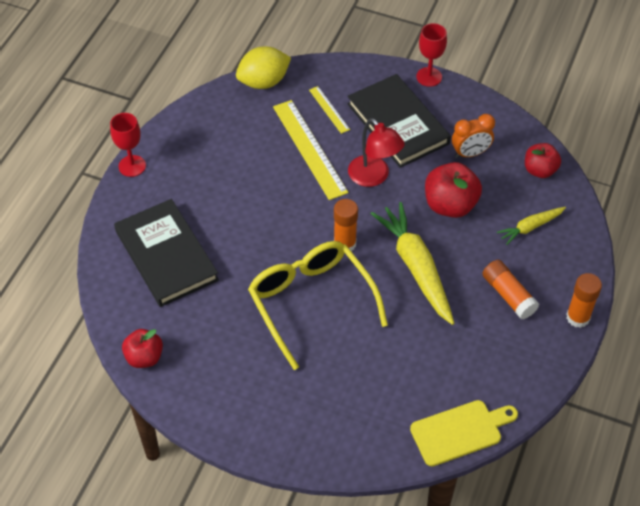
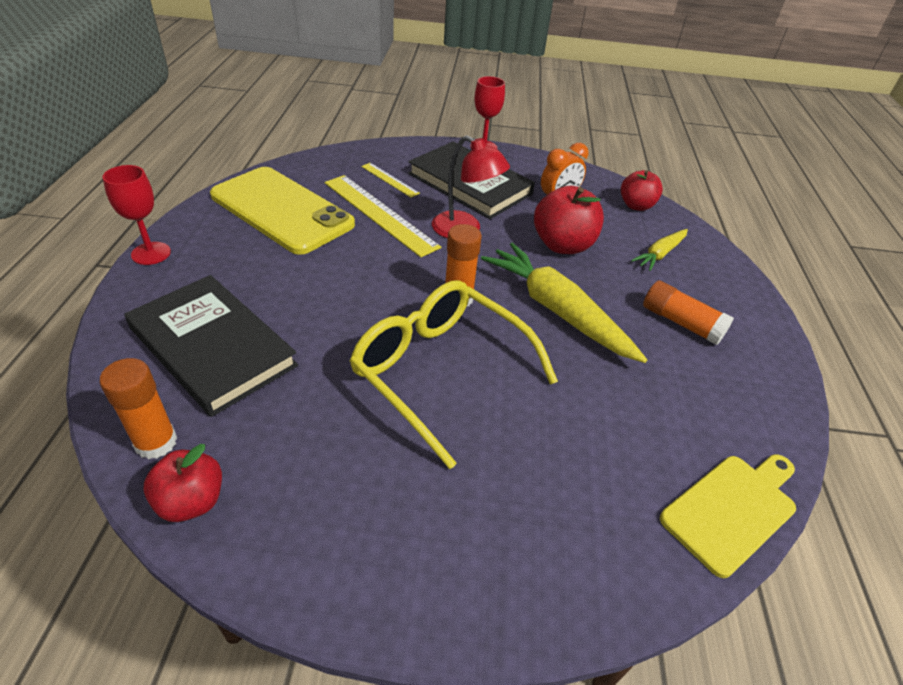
camera: 20 degrees left, 10 degrees down
(232, 134) = (281, 210): none -> yellow phone
(263, 82) = (308, 164): yellow lemon -> none
(578, 317) = (773, 333): orange glue stick -> orange glue stick (156, 442)

